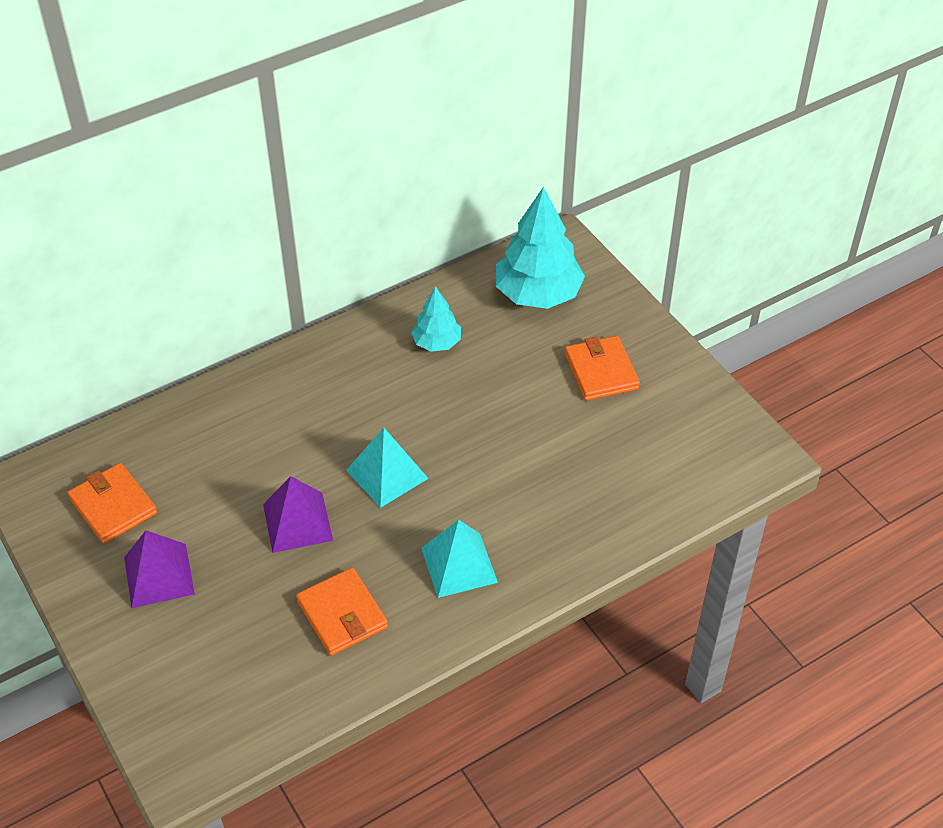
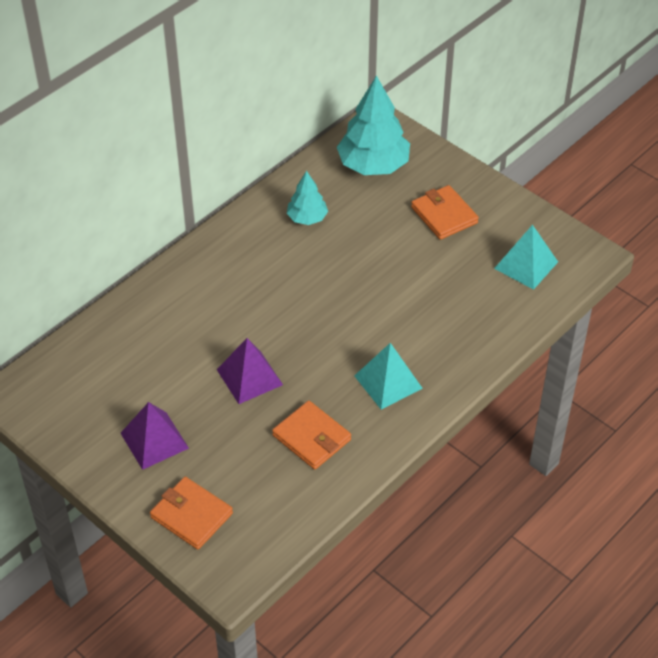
camera: 15 degrees left, 0 degrees up
(113, 506) = (95, 396): orange wallet -> orange wallet (191, 515)
(387, 474) = (306, 326): turquoise pyramid -> turquoise pyramid (526, 265)

